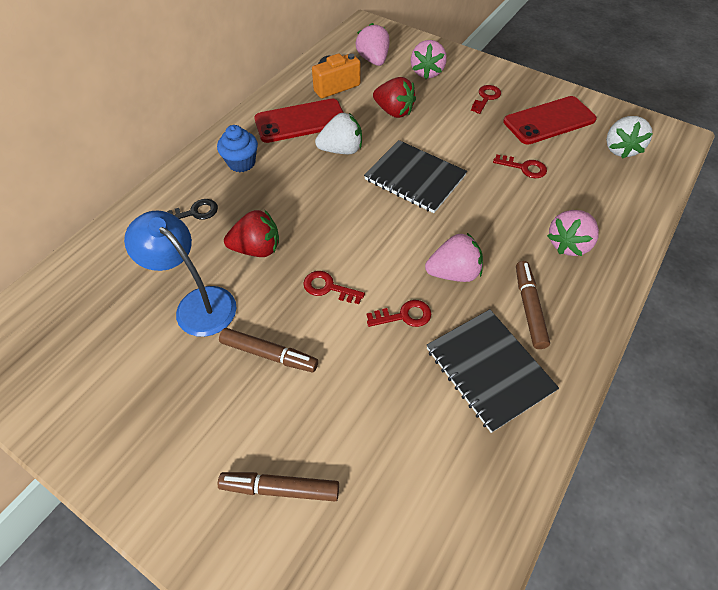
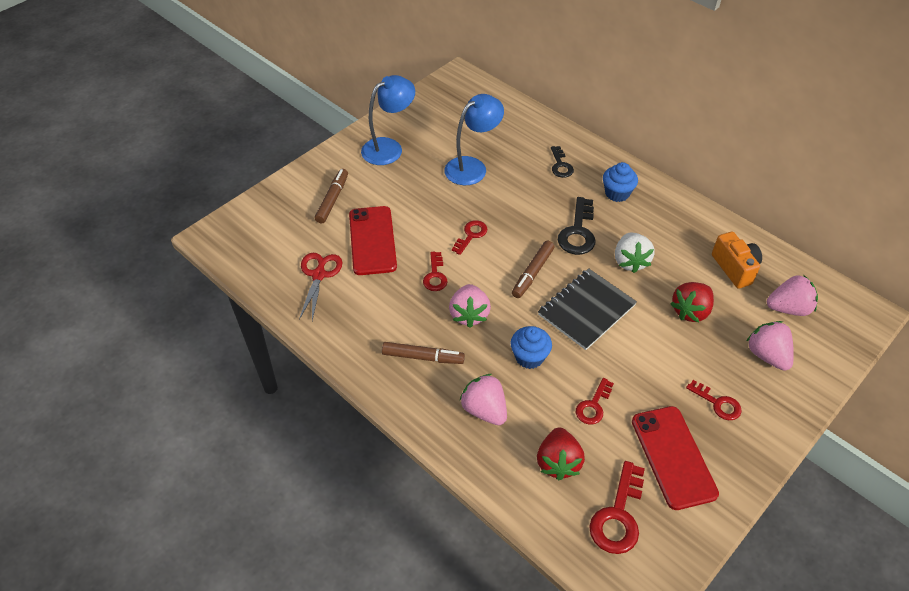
camera: 100 degrees right, 5 degrees down
(150, 425) = (389, 147): none -> blue lamp
(257, 249) = (517, 198): red strawberry -> red strawberry (558, 462)
(269, 354) = (422, 200): brown marker -> brown marker (532, 273)
(300, 121) = (674, 236): red phone -> red phone (372, 240)
(306, 190) = (578, 232): none -> black key
(427, 72) = (767, 355): pink strawberry -> pink strawberry turned 45 degrees clockwise
(442, 465) = (319, 275): none -> red scissors
(488, 369) = (376, 316): black notebook -> none
(489, 216) = (529, 357): none -> blue cupcake
(620, 149) = (618, 516): white strawberry -> red key

